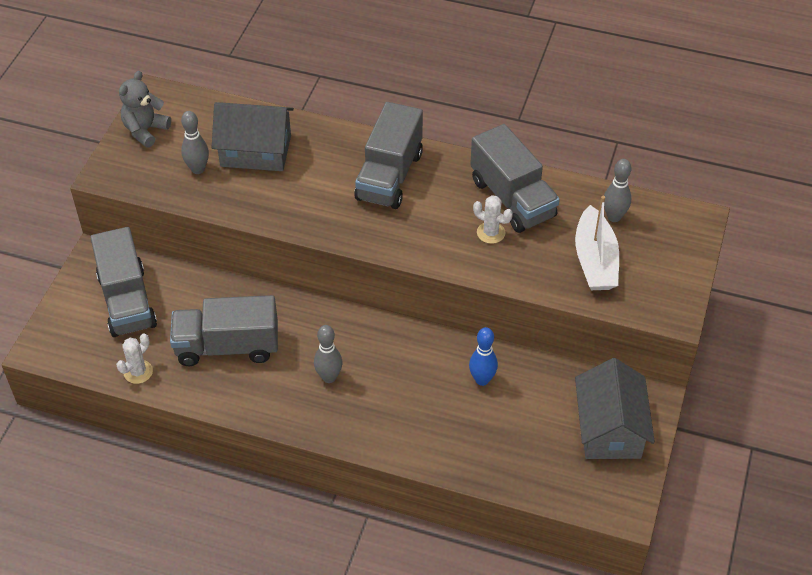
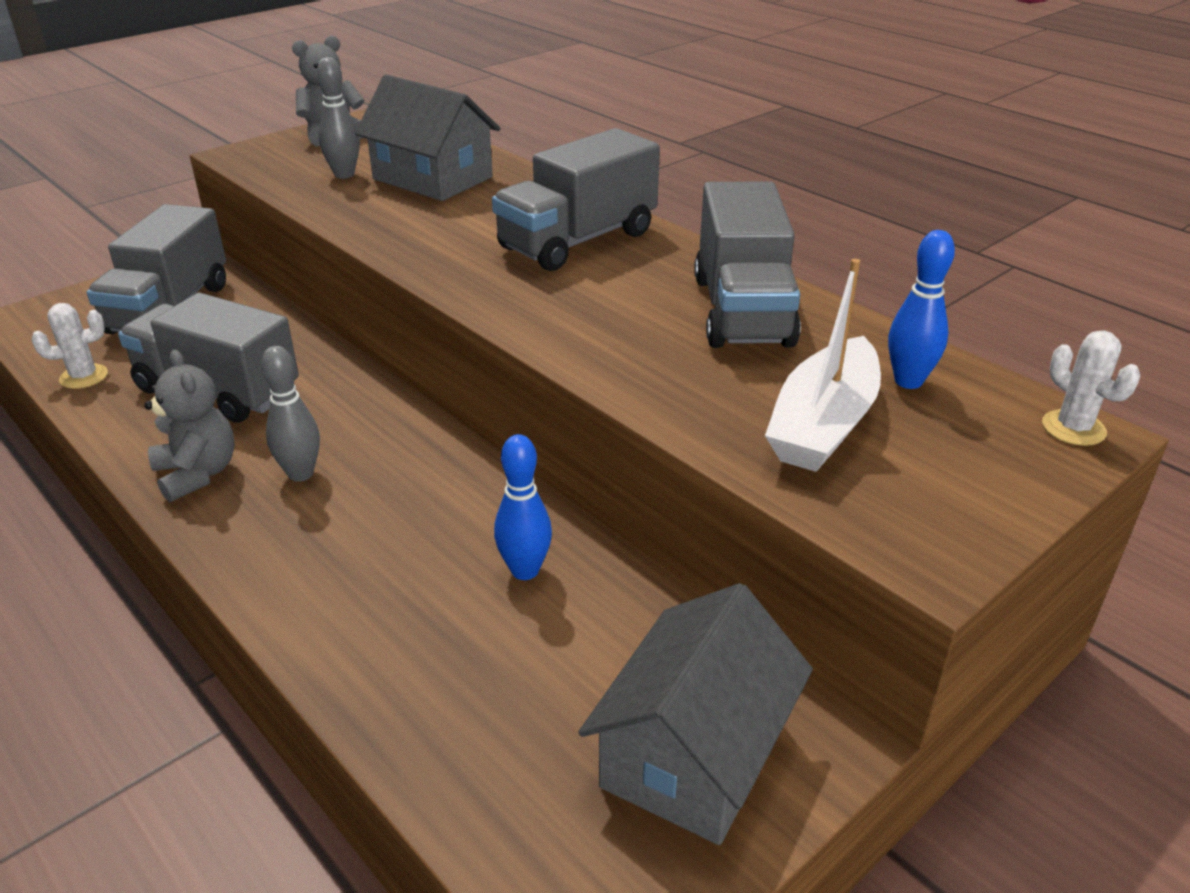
camera: 30 degrees right, 15 degrees down
(277, 401) = (197, 474): none -> grey teddy bear
(491, 233) = (667, 336): white cactus -> white cactus (1073, 428)
(614, 217) = (908, 381): grey bowling pin -> blue bowling pin

